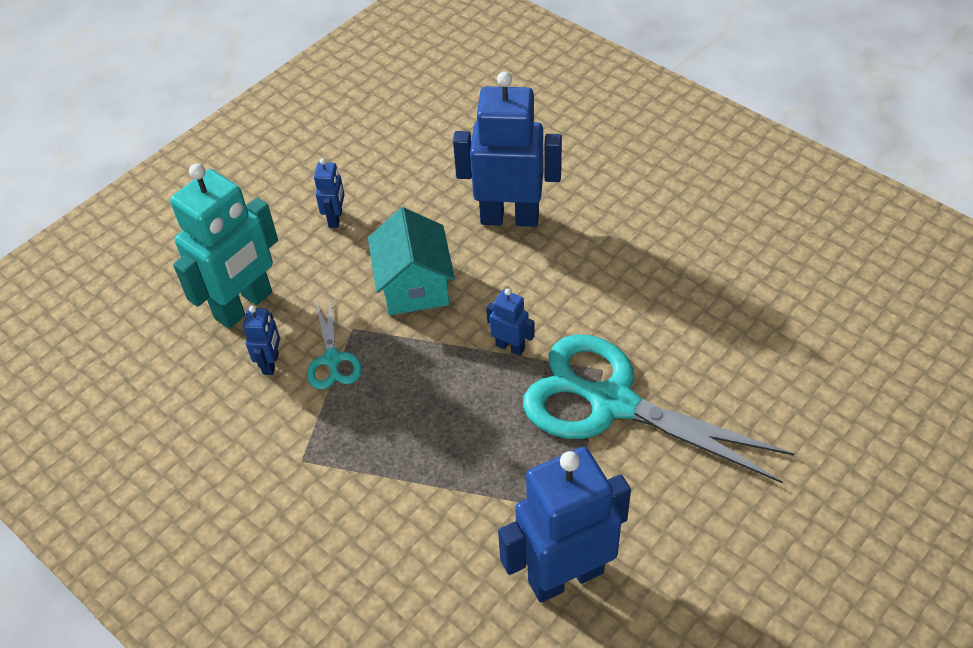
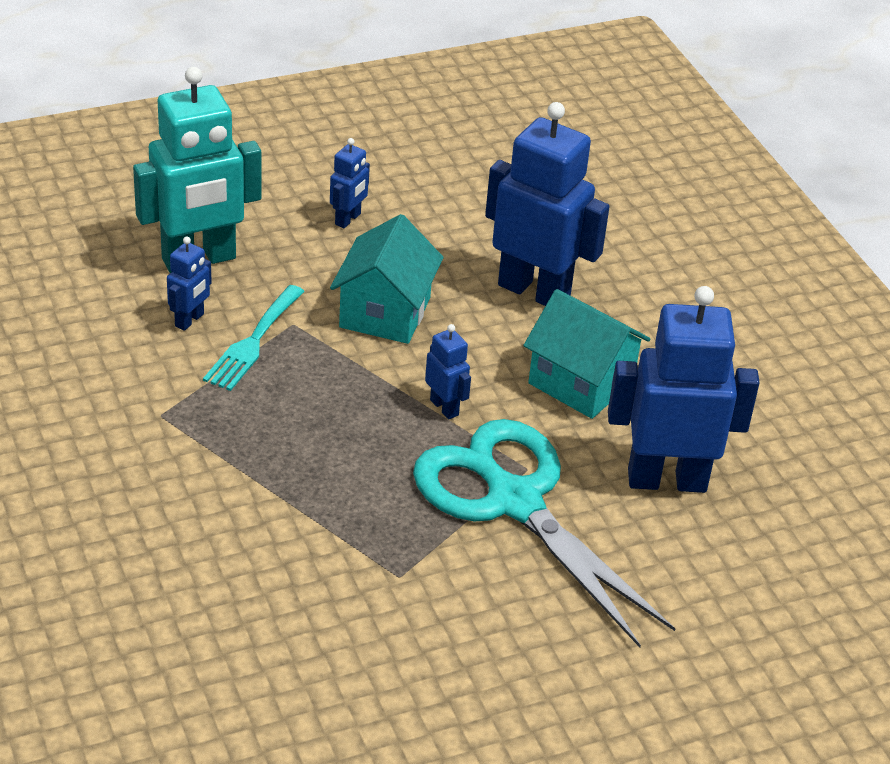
camera: 20 degrees right, 10 degrees down
(332, 359) = (253, 342): turquoise scissors -> turquoise fork
(565, 576) = (348, 626): blue robot -> blue robot (666, 480)
(592, 278) = (581, 382): none -> turquoise house

